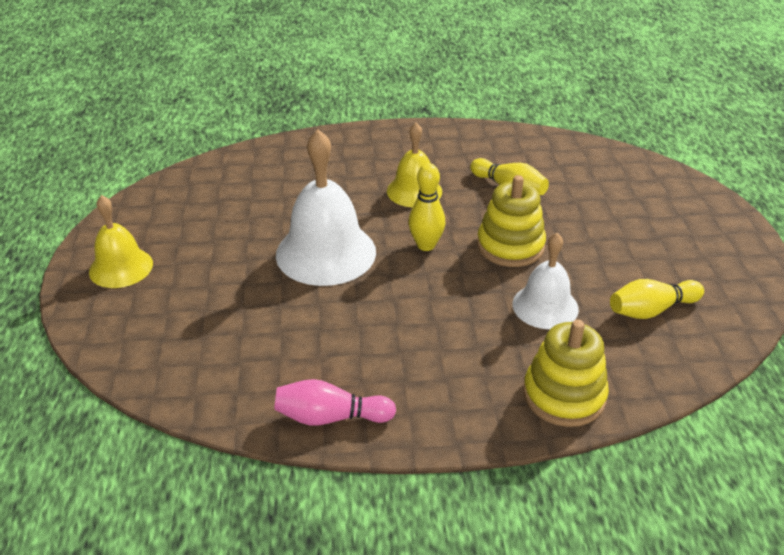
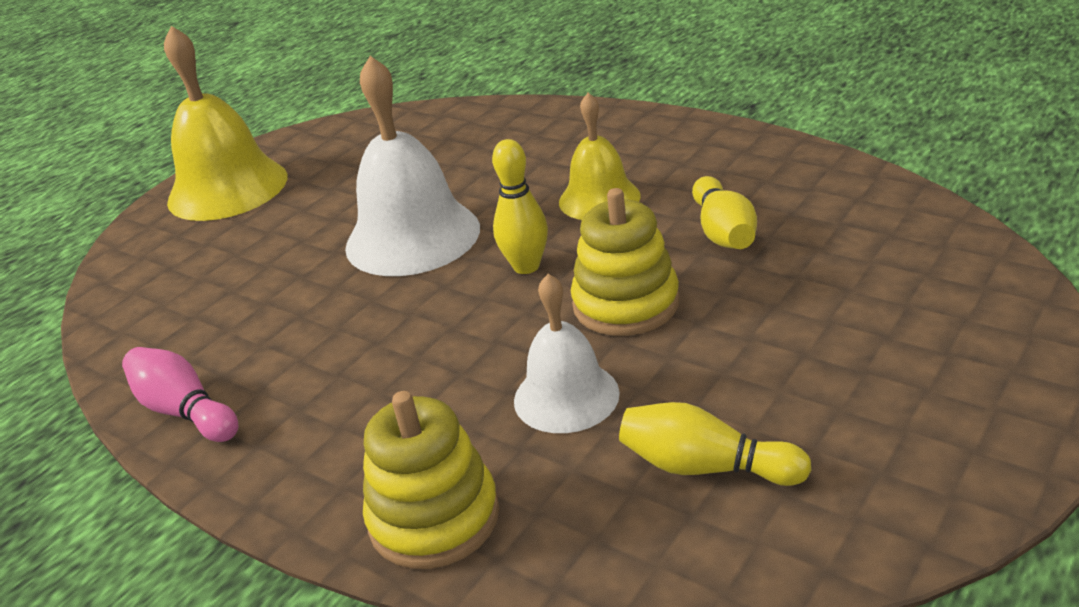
camera: 45 degrees right, 5 degrees down
(121, 267) = (227, 188): yellow bell -> yellow bell, size x1.64

